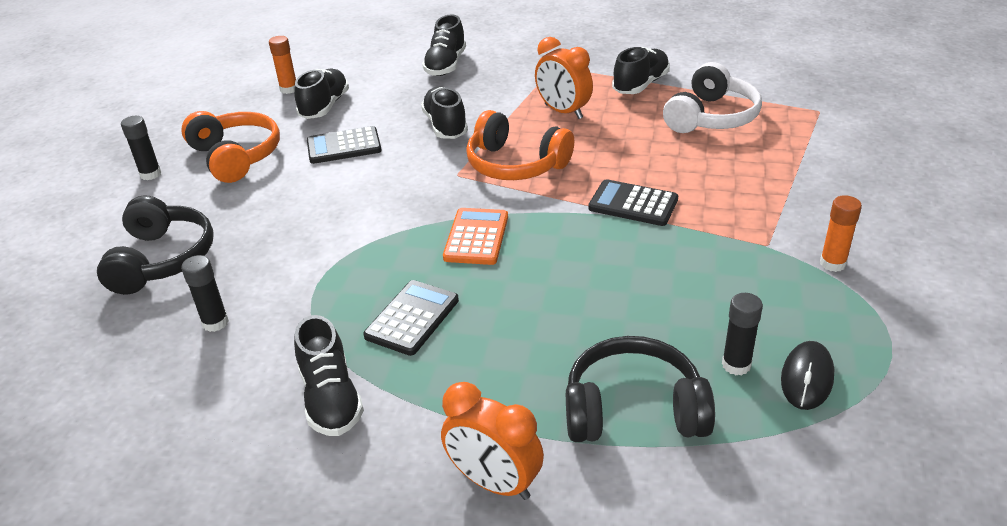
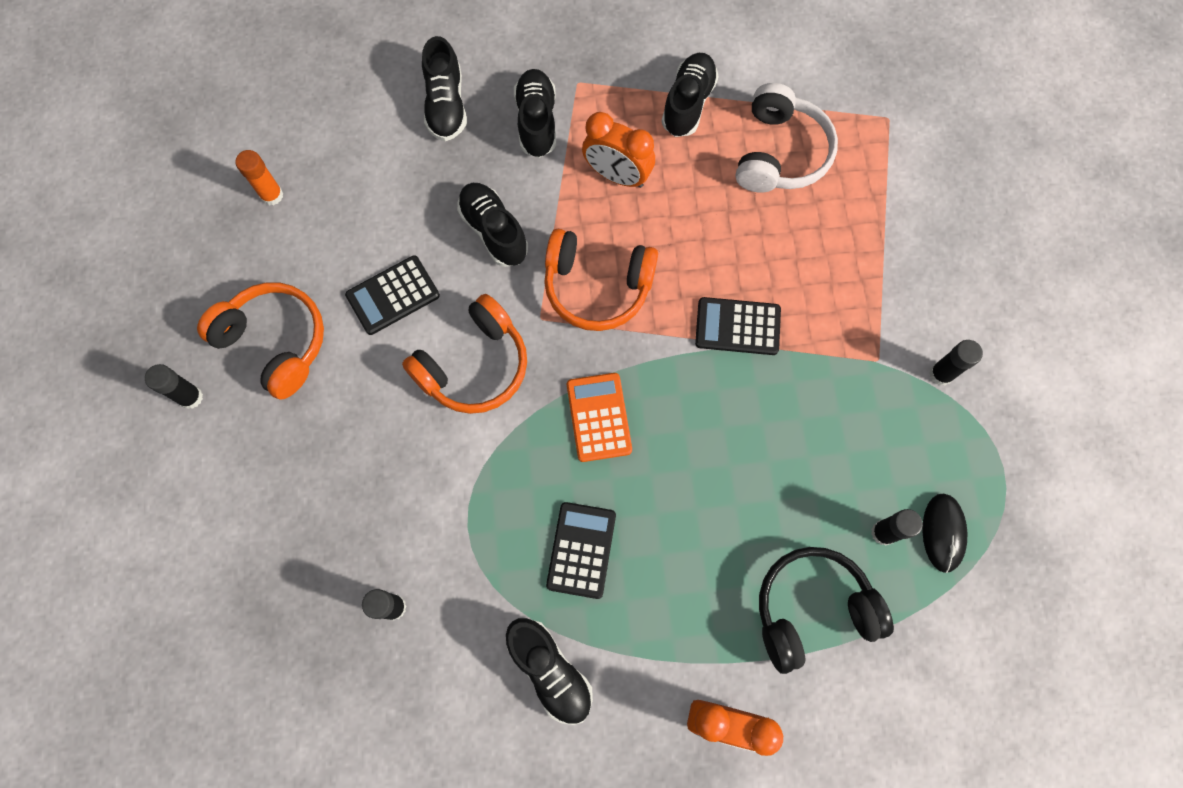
camera: 20 degrees left, 35 degrees up
(162, 259) = (287, 532): black headphones -> none
(325, 106) = (334, 222): black shoe -> black shoe (536, 121)
(385, 191) = (474, 365): none -> orange headphones
(832, 263) = (940, 374): orange glue stick -> black glue stick

